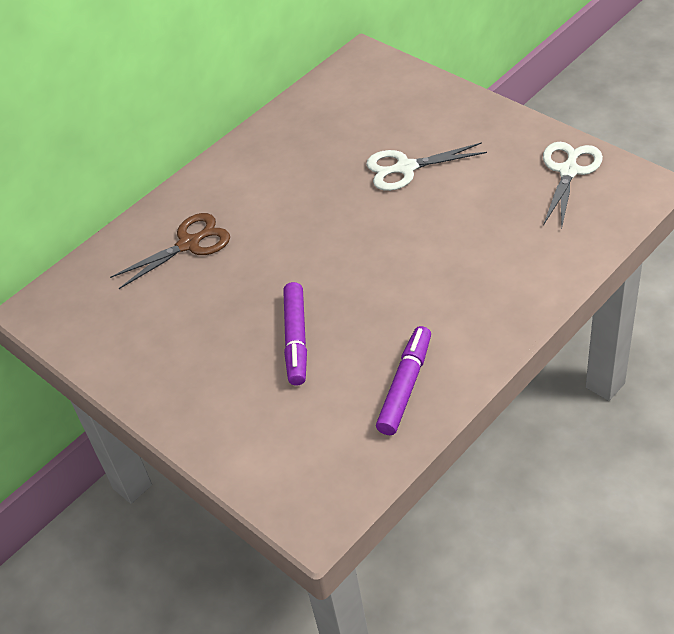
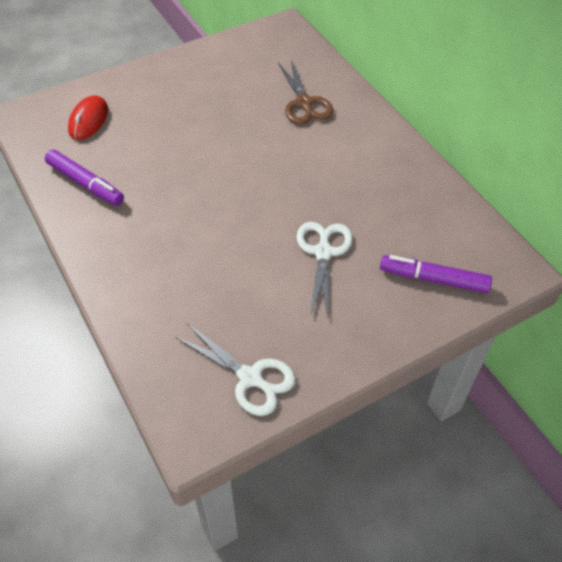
camera: 100 degrees right, 5 degrees up
(294, 435) = (88, 120): none -> red mouse
(296, 339) = (170, 139): purple marker -> purple marker (433, 279)

